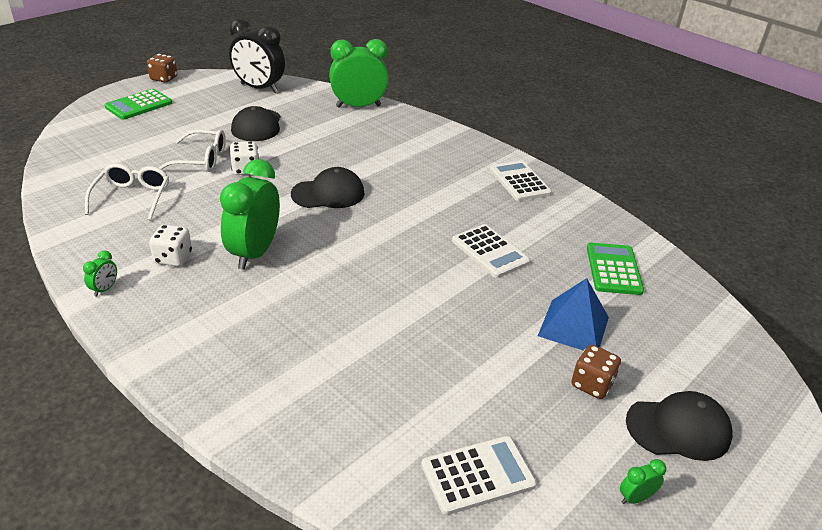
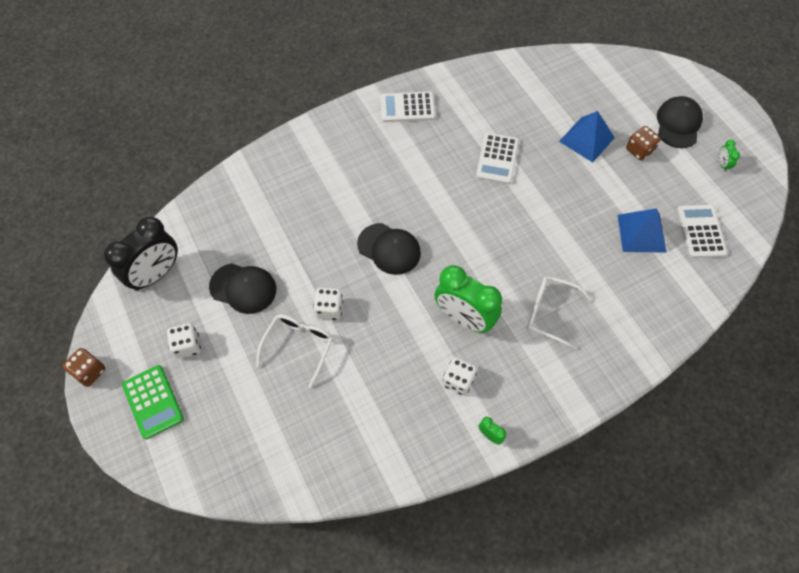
camera: 70 degrees left, 25 degrees up
(132, 198) = (353, 412): white glasses -> white glasses (550, 313)
(193, 110) = (187, 346): none -> white dice
(328, 193) = (389, 249): black cap -> black cap turned 120 degrees clockwise
(358, 106) = (233, 191): green clock -> none
(441, 399) = (641, 233): none -> blue pyramid
(490, 251) = (497, 159): white calculator -> white calculator turned 120 degrees clockwise
(613, 269) = (533, 93): green calculator -> none

